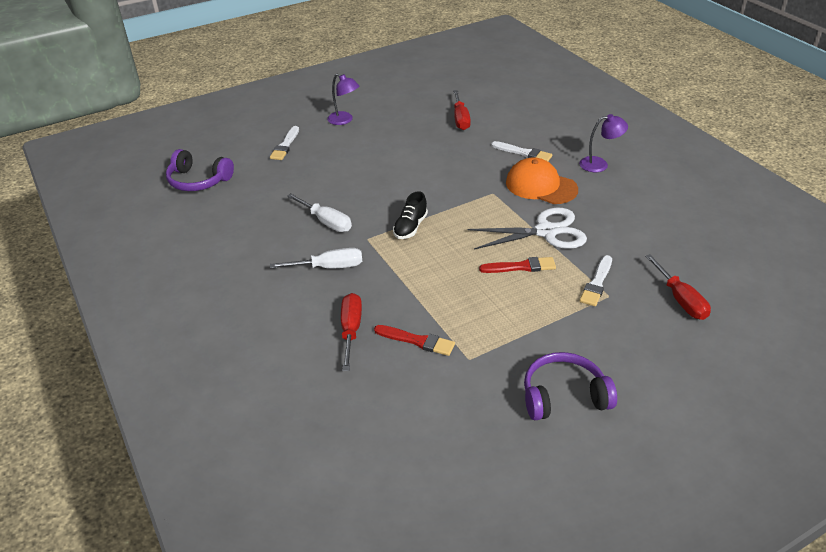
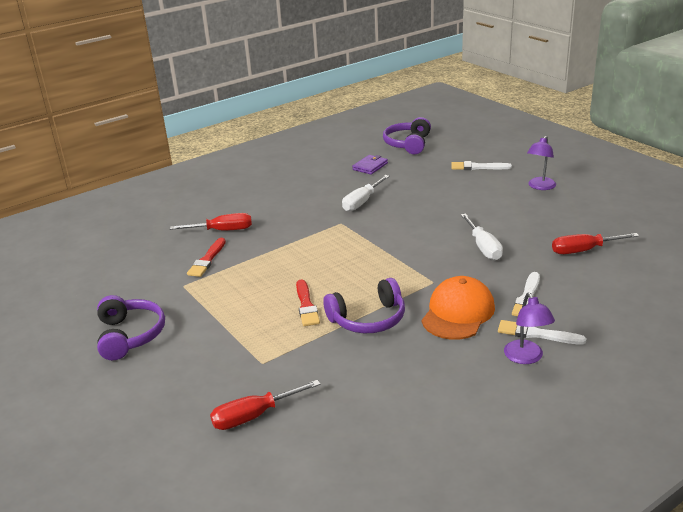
camera: 85 degrees right, 10 degrees down
(241, 211) = (370, 166): none -> purple wallet
(329, 267) = (299, 212): white screwdriver -> white screwdriver (483, 247)
(410, 227) = (361, 241): black shoe -> none
(546, 231) = (368, 319): white scissors -> purple headphones
(597, 283) = (282, 354): white brush -> white brush (536, 334)

